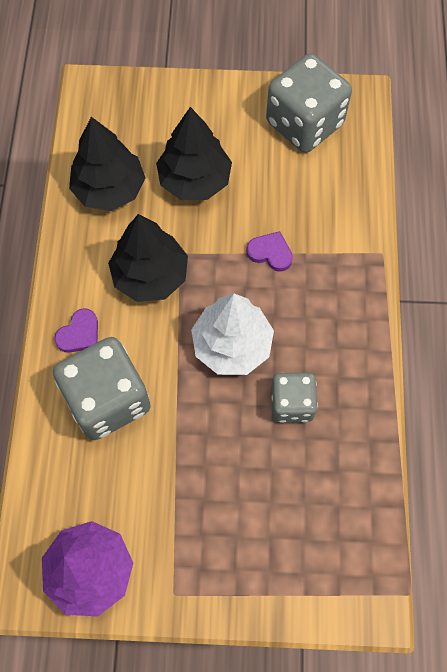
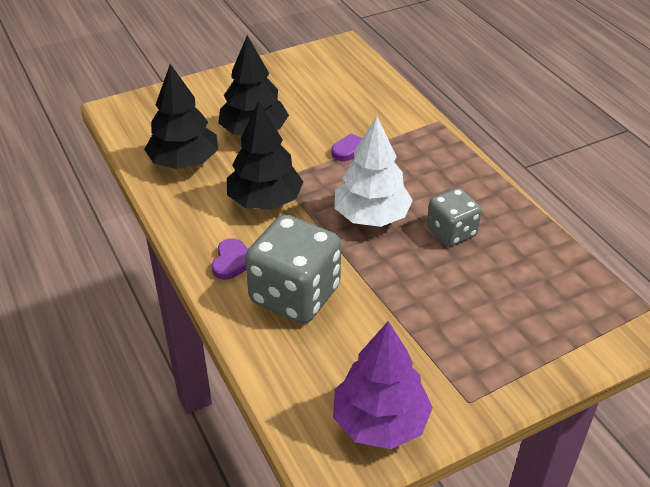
camera: 30 degrees left, 25 degrees down
(304, 124) = (314, 73): grey dice -> none

